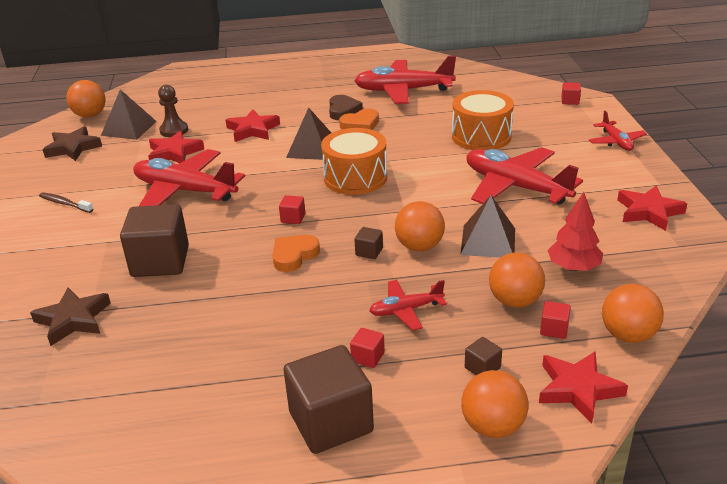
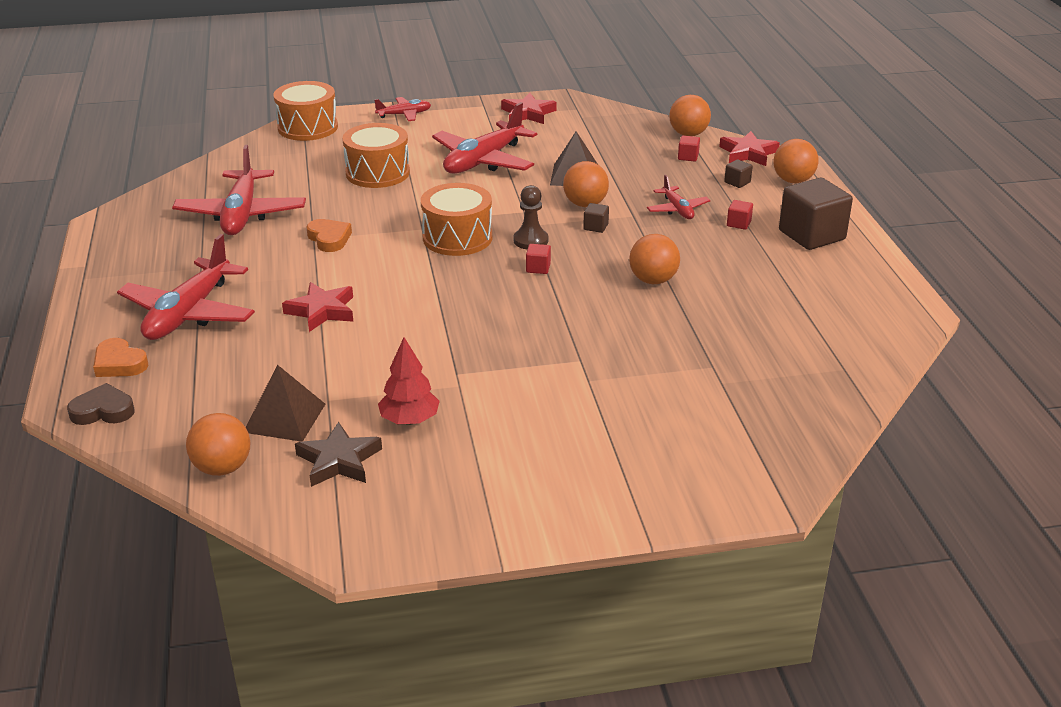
camera: 95 degrees left, 0 degrees up
(64, 203) = (502, 431): brown toothbrush -> none
(73, 320) = (729, 374): brown star -> none
(160, 261) = (623, 337): brown cube -> none
(174, 130) = (305, 374): brown pawn -> brown pawn (530, 240)
(174, 153) = (374, 364): red star -> none
(185, 191) = (477, 342): red plane -> red plane (189, 313)
(294, 256) = (605, 263): orange heart -> orange heart (119, 363)
(312, 148) = (383, 266): brown pyramid -> none
(343, 111) = (286, 251): brown heart -> brown heart (103, 411)
(515, 301) = (657, 168): orange ball -> orange ball (653, 280)
(570, 101) = (308, 127): red cube -> orange drum
(573, 267) = (610, 145): red tree -> red tree (409, 420)

